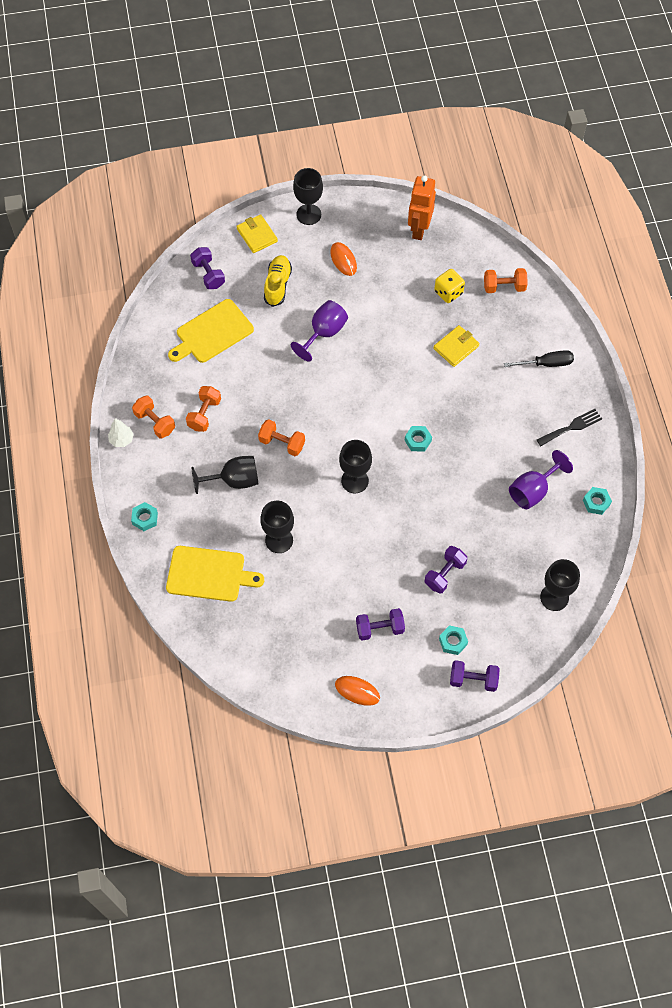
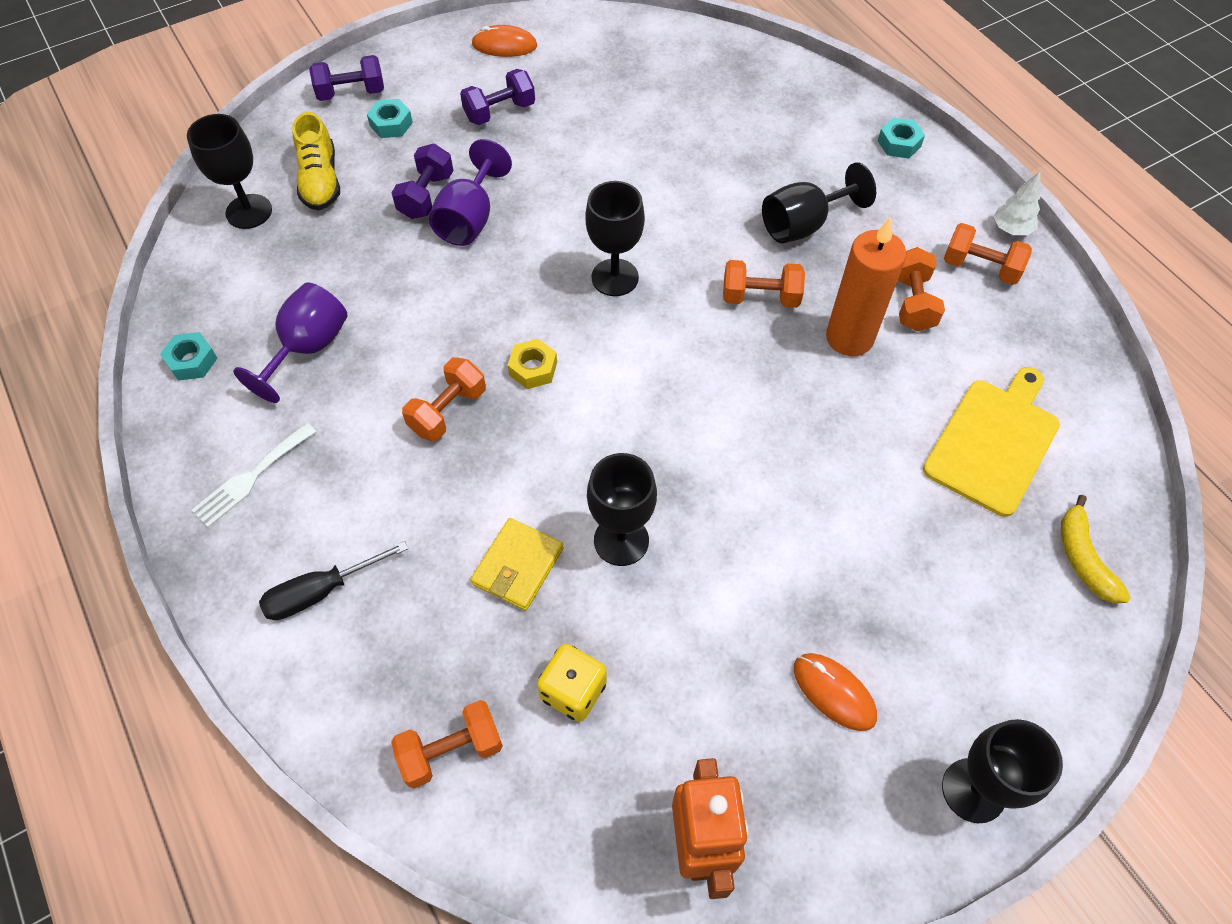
camera: 160 degrees right, 5 degrees down
(208, 274) = (1083, 558): purple dumbbell -> yellow banana
(209, 574) = (766, 107): yellow cutting board -> none
(248, 405) = (849, 338): none -> orange candle
(257, 235) = (1050, 688): yellow wallet -> none
(277, 285) = (935, 582): yellow shoe -> yellow shoe (320, 181)
(279, 540) = (692, 170): black goblet -> black goblet (621, 540)
(324, 333) = (790, 510): purple goblet -> purple goblet (470, 219)
(418, 440) = (533, 368): turquoise nut -> yellow nut
(468, 431) = (448, 411): none -> orange dumbbell
(571, 427) = (251, 477): black fork -> white fork

